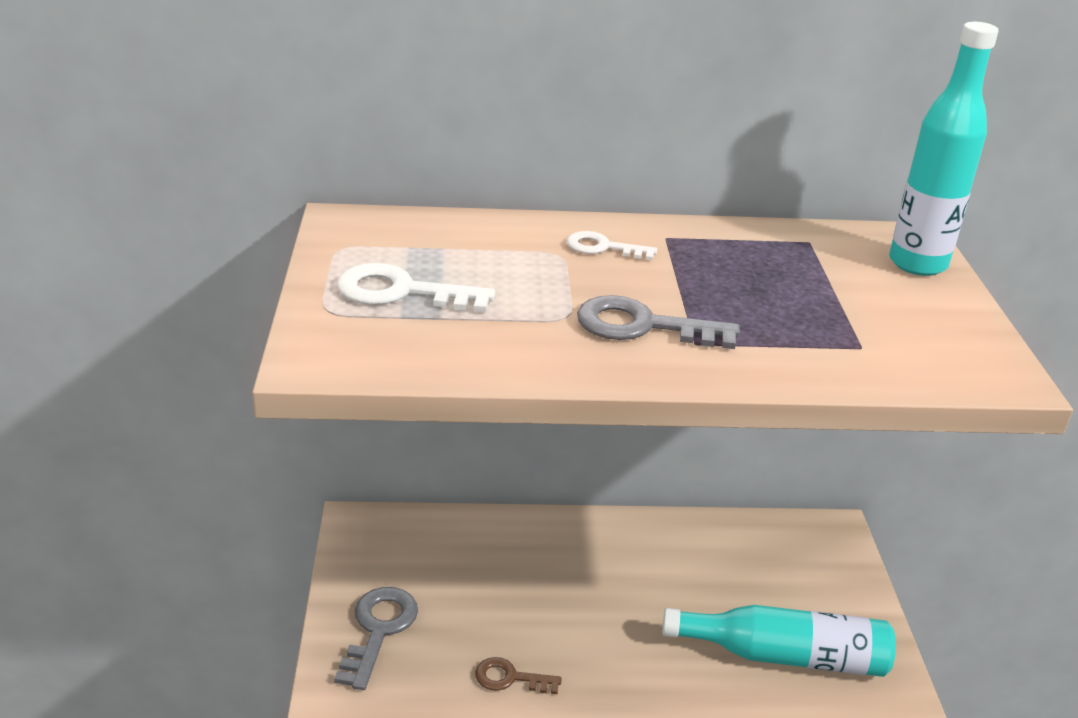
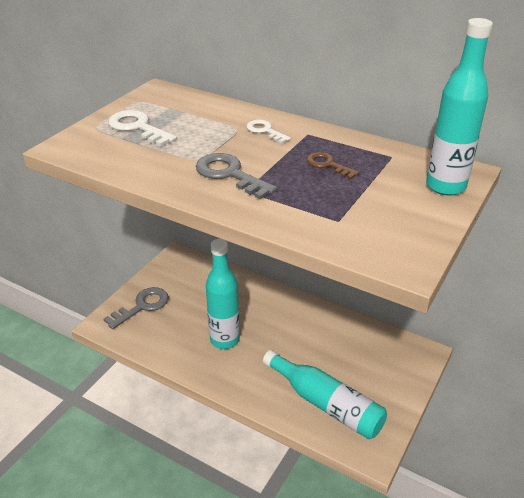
camera: 35 degrees right, 5 degrees up
(510, 678) = (178, 352): brown key -> brown key (328, 165)
(562, 627) = (224, 339): none -> turquoise bottle

